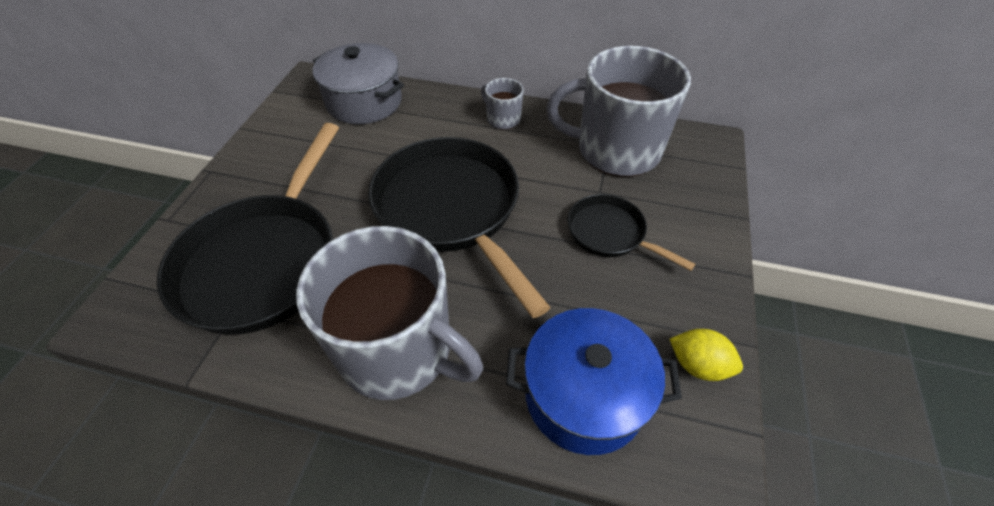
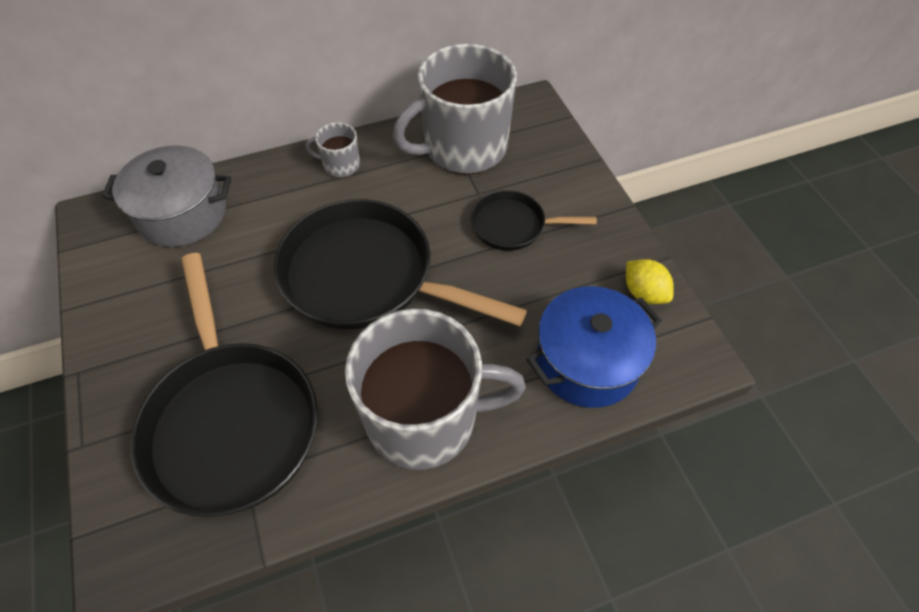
camera: 35 degrees left, 5 degrees up
(698, 365) = (644, 293): yellow lemon -> yellow lemon turned 60 degrees clockwise

